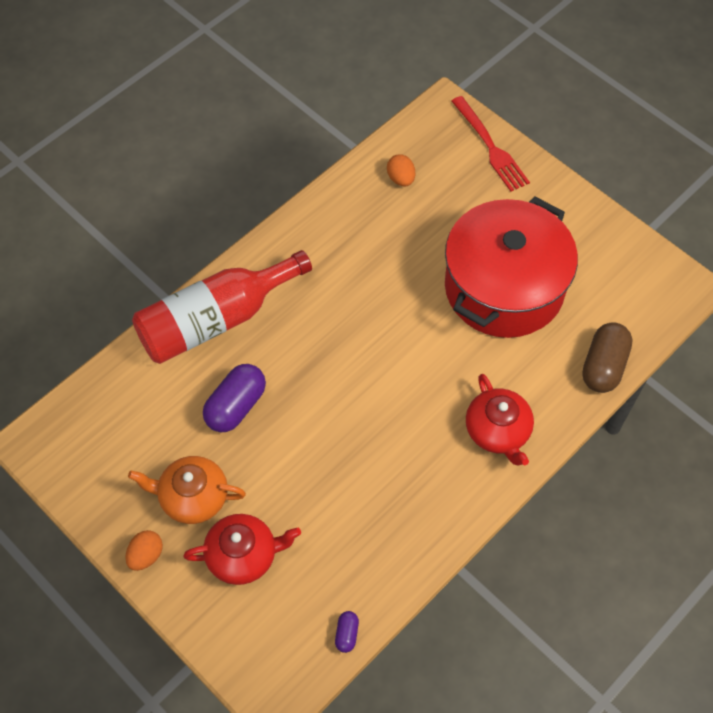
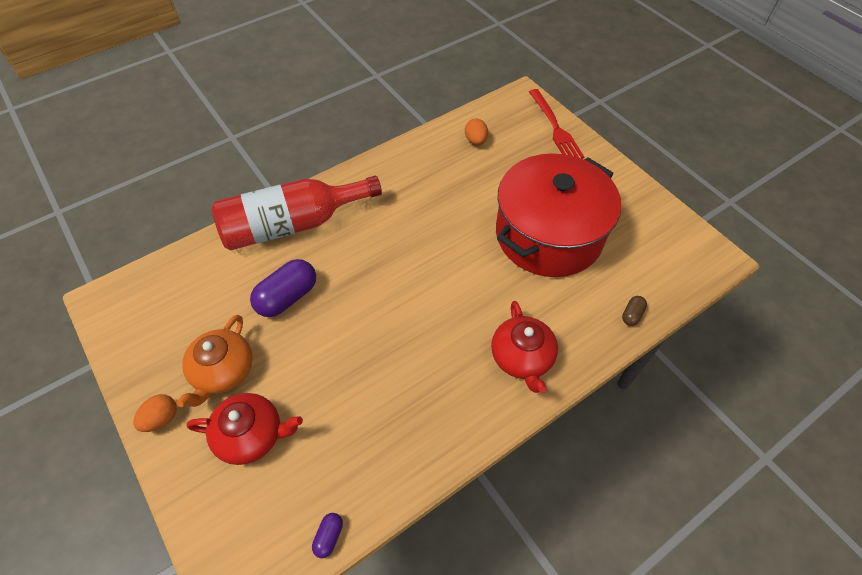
camera: 10 degrees right, 5 degrees down
(193, 497) = (223, 371): orange teapot -> orange teapot turned 90 degrees counterclockwise
(603, 366) = (632, 315): brown capsule -> brown capsule, size x0.48

